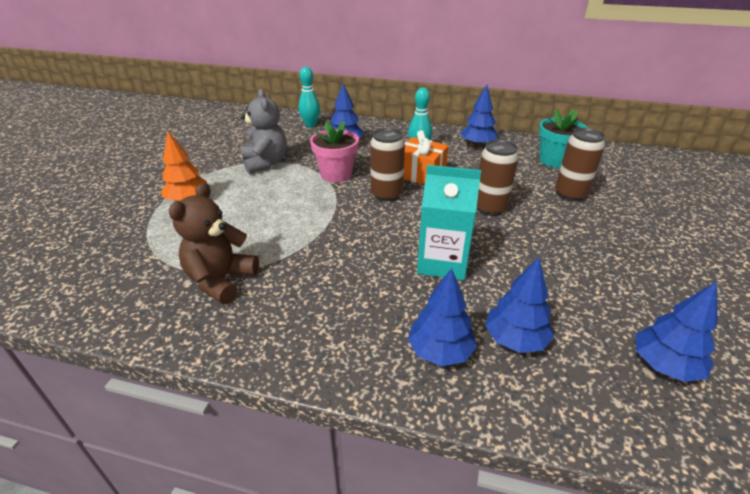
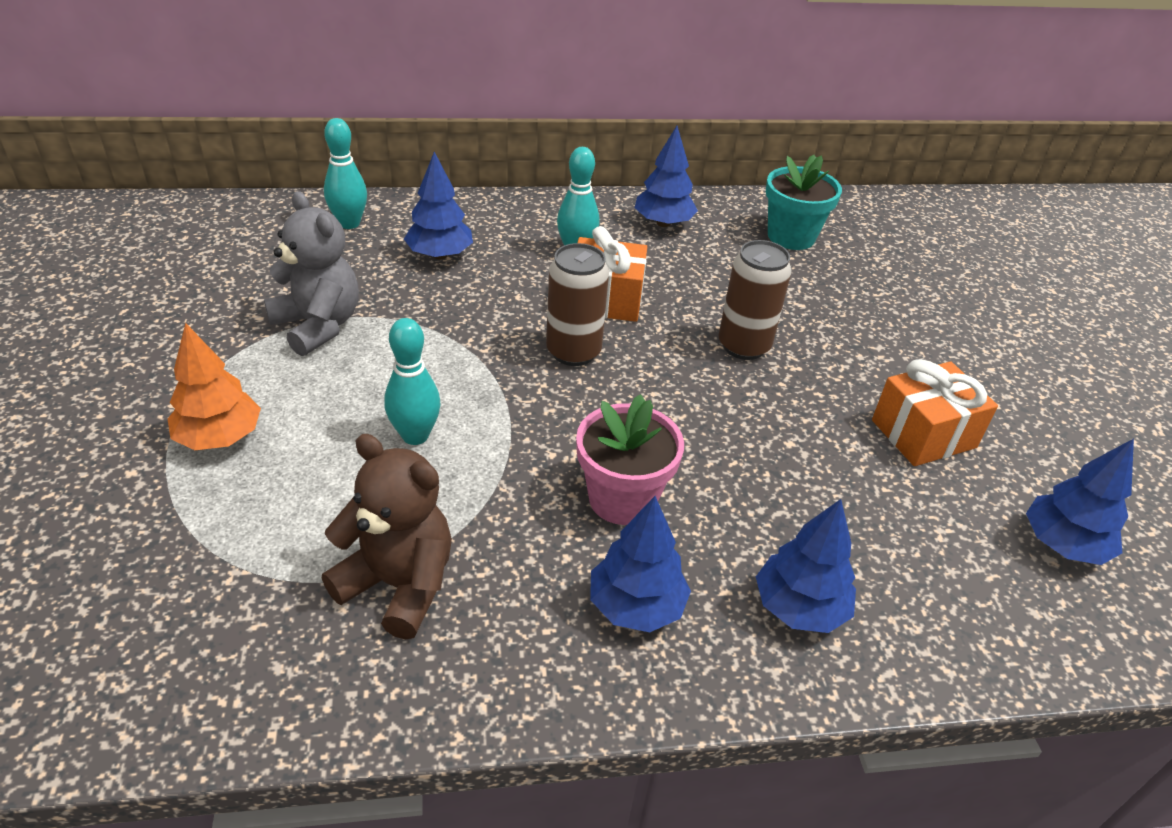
camera: 25 degrees left, 5 degrees up
(221, 280) = (398, 584): brown teddy bear -> brown teddy bear turned 120 degrees clockwise
(277, 216) = (415, 435): none -> turquoise bowling pin
(336, 174) = (464, 326): pink flower pot -> pink flower pot (622, 499)
(442, 262) = (726, 460): turquoise carton -> none
(515, 340) = (882, 560): blue tree -> blue tree (636, 606)
(570, 194) = (841, 297): brown can -> none
(587, 275) = (923, 434): none -> orange gift

